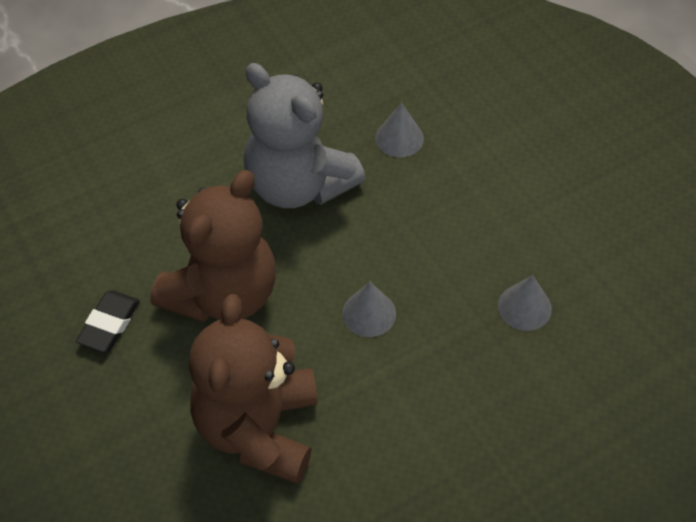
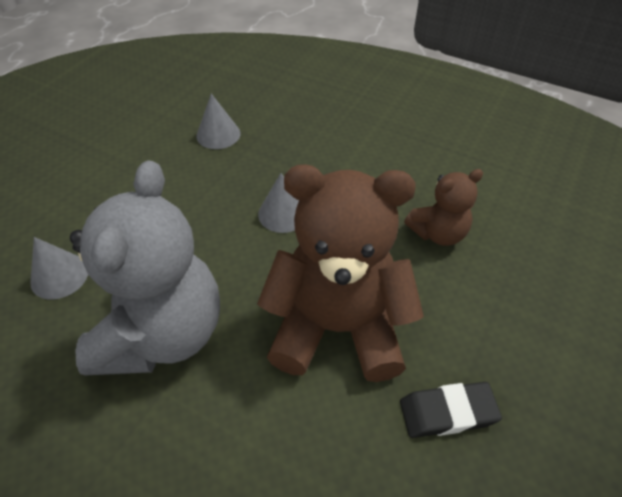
camera: 120 degrees left, 5 degrees down
(258, 428) = (438, 233): brown teddy bear -> brown teddy bear, size x0.51

